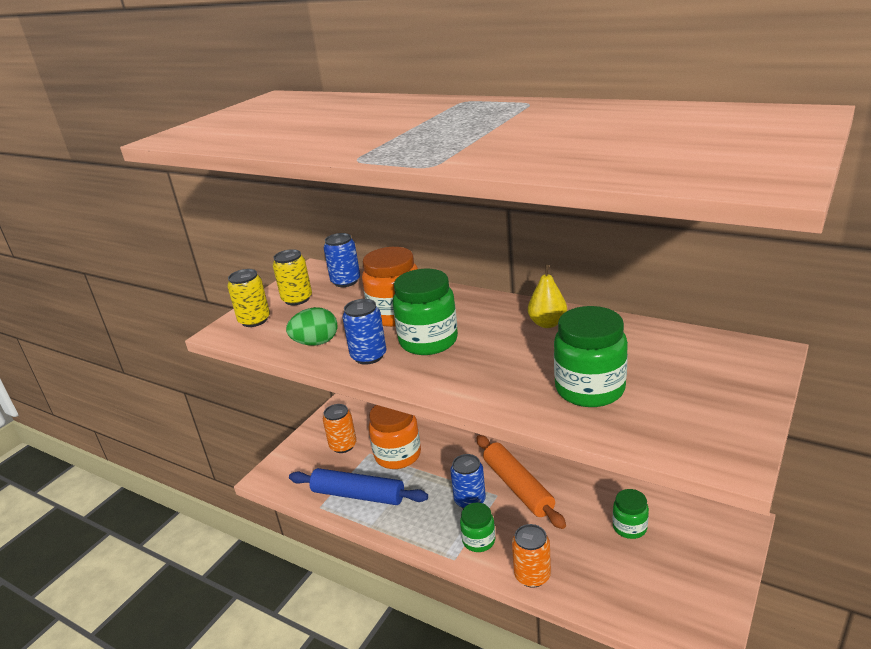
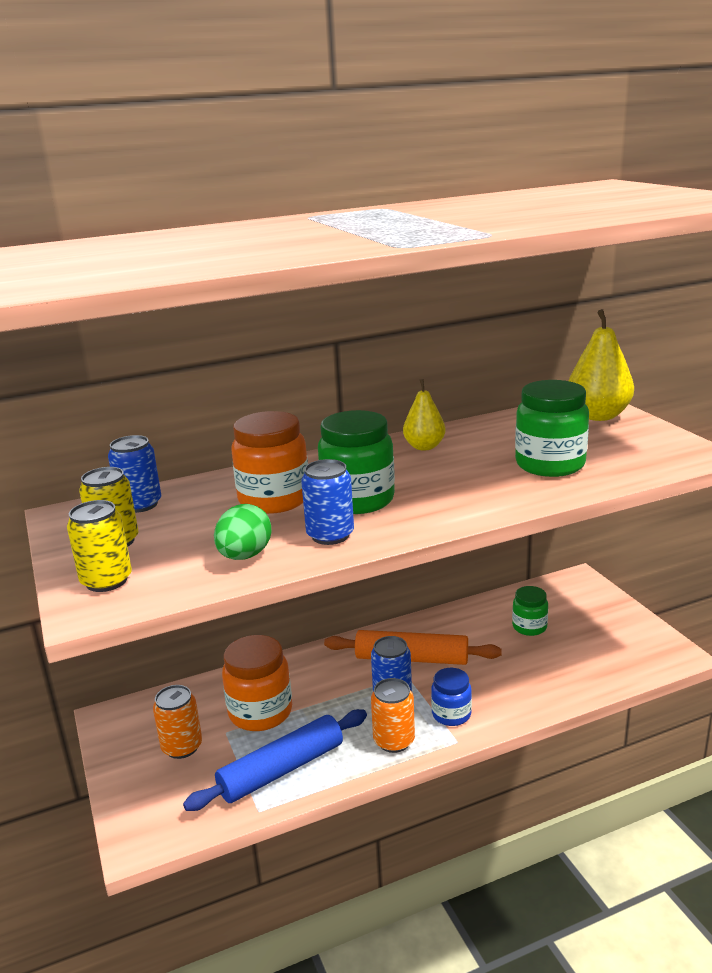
camera: 55 degrees left, 5 degrees down
(479, 540) = (451, 714): green jar -> blue jar
(532, 575) = (527, 703): orange can -> orange can (394, 741)
(737, 369) = (598, 416): none -> yellow pear

